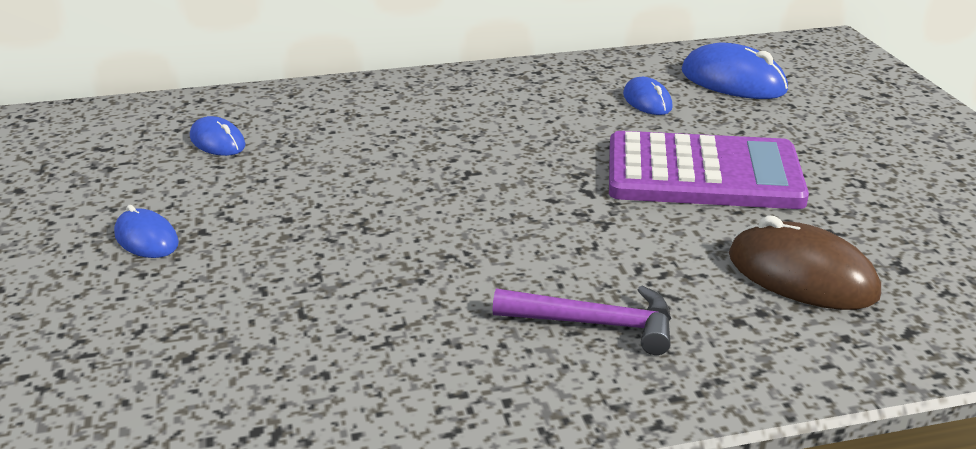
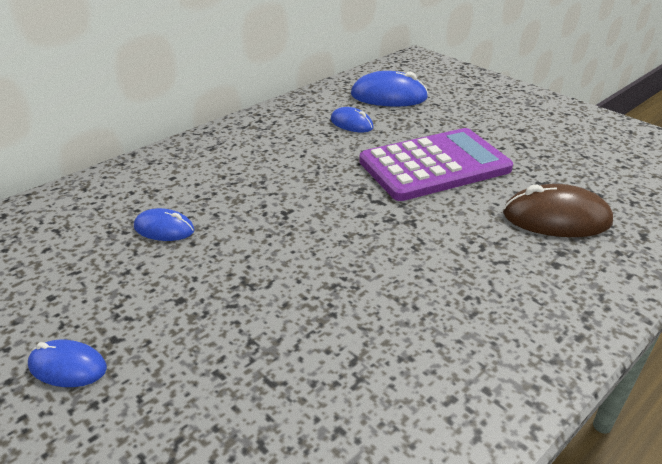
camera: 30 degrees left, 5 degrees up
(217, 142) = (55, 250): blue mouse -> blue mouse (164, 229)
(596, 324) = (481, 301): purple hammer -> none

